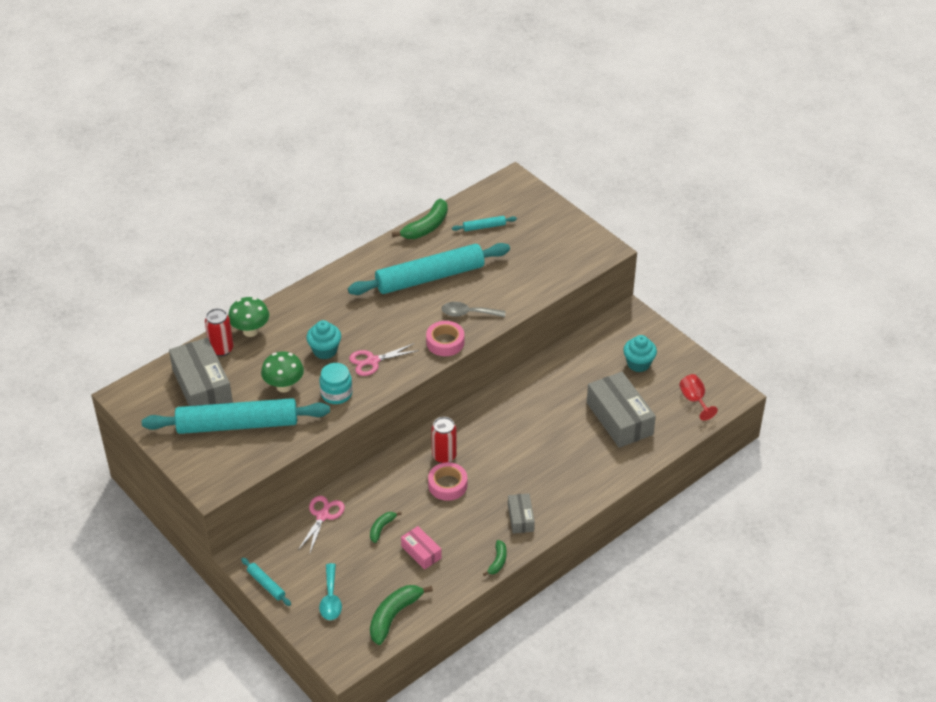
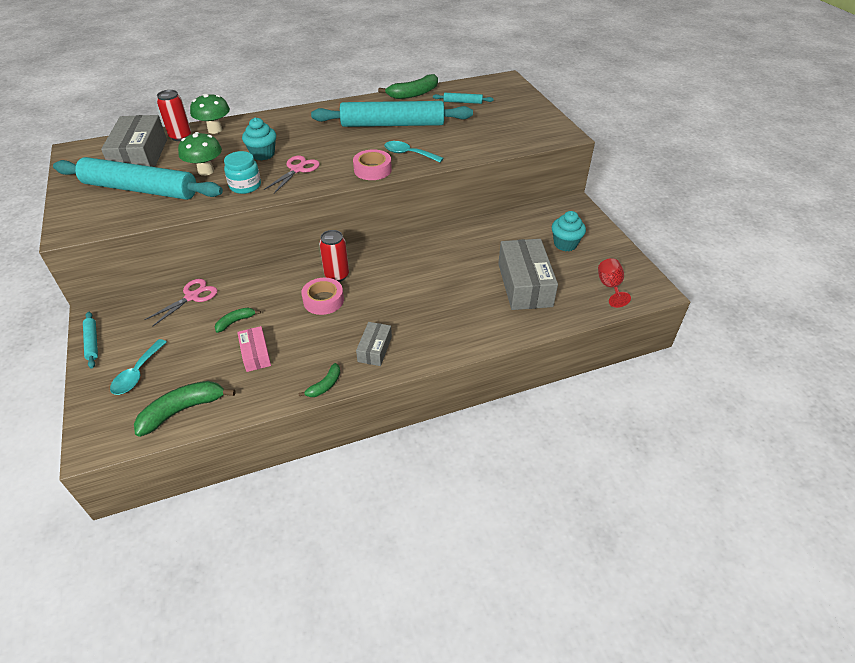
camera: 20 degrees right, 0 degrees up
(372, 361) = (297, 169): pink scissors -> pink scissors turned 120 degrees clockwise
(468, 313) = (408, 154): grey spoon -> turquoise spoon

